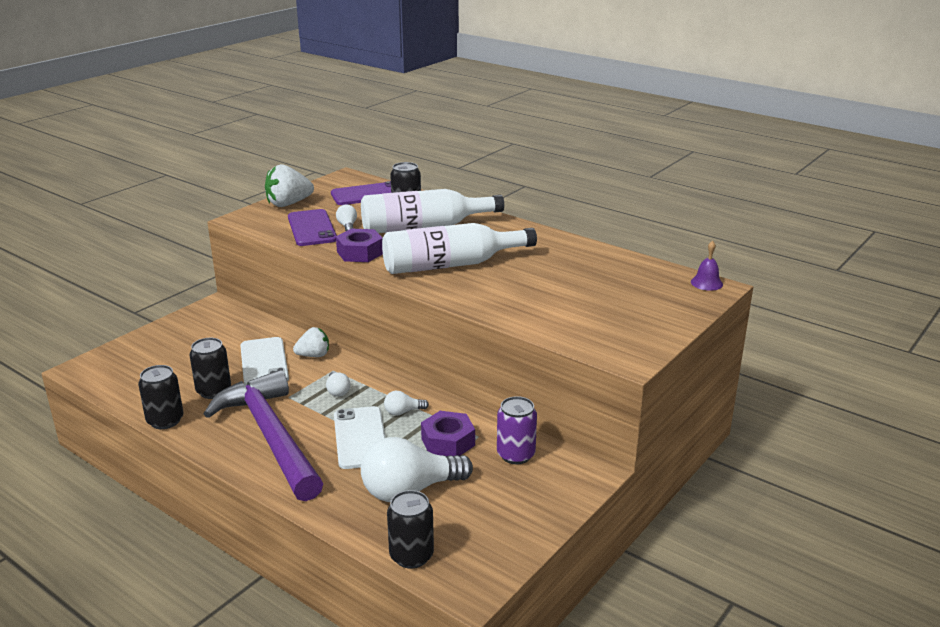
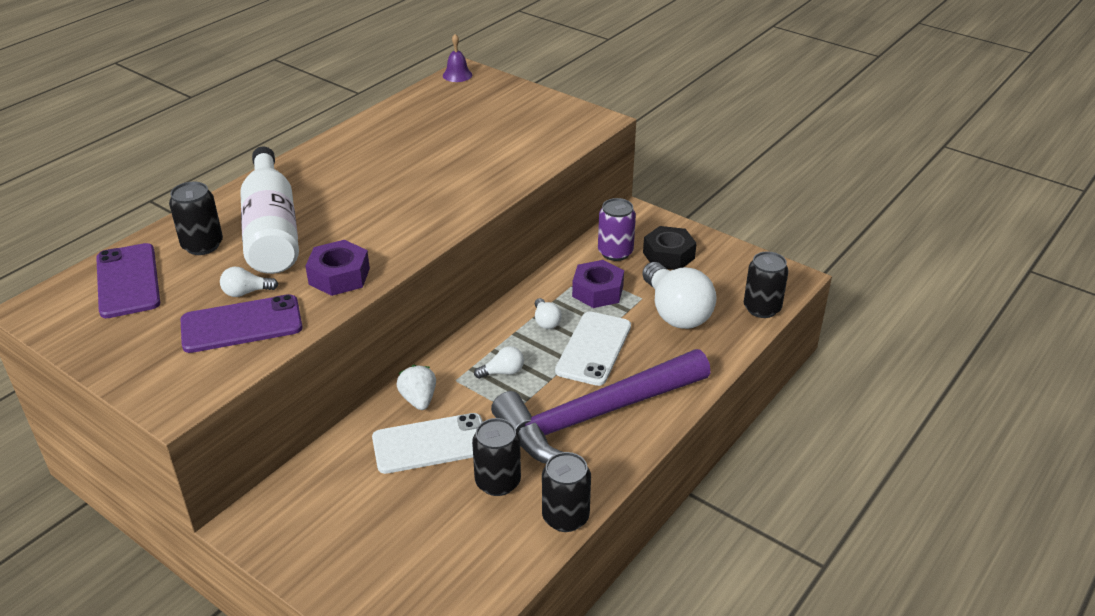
camera: 90 degrees left, 10 degrees up
(288, 204) = (131, 358): white strawberry -> none
(360, 438) = (594, 348): white phone -> white phone turned 60 degrees counterclockwise
(450, 265) = (390, 209): white bottle -> none
(512, 492) = (668, 255): none -> black nut

